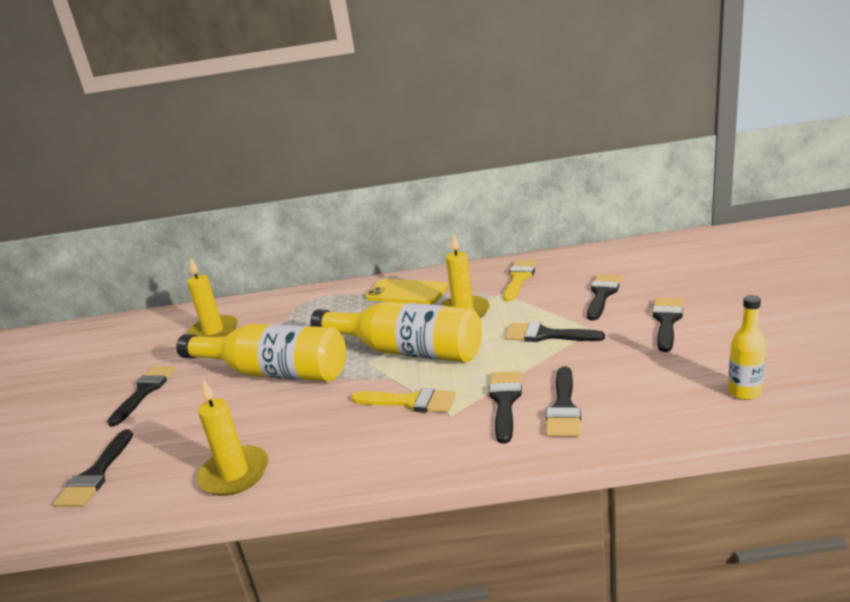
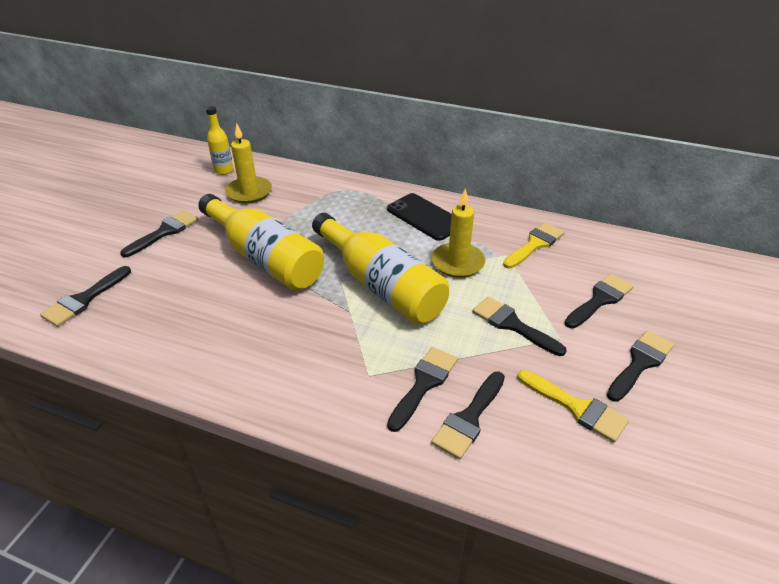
camera: 20 degrees right, 15 degrees up
(234, 474) = (172, 350): yellow candle -> none
(406, 292) = (425, 217): yellow phone -> black phone
(410, 402) = (346, 343): yellow brush -> yellow brush (577, 407)
(744, 392) = (654, 491): yellow bottle -> yellow bottle (224, 170)

